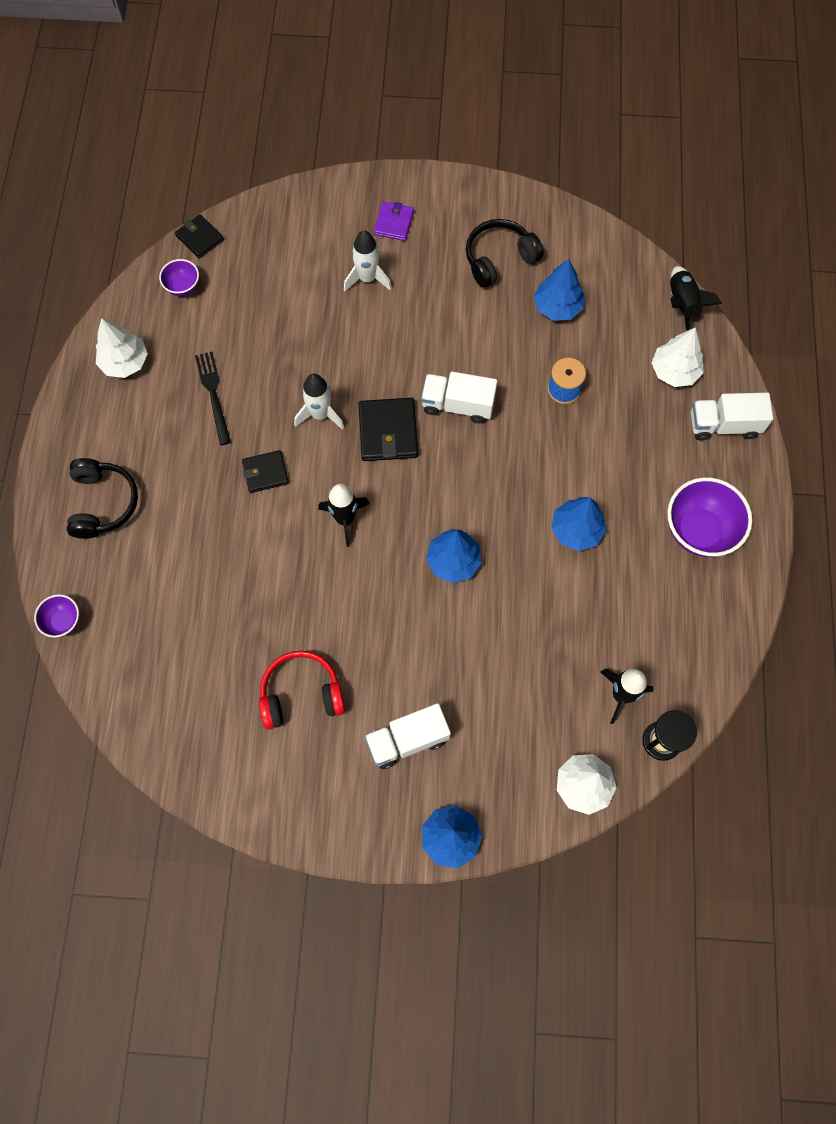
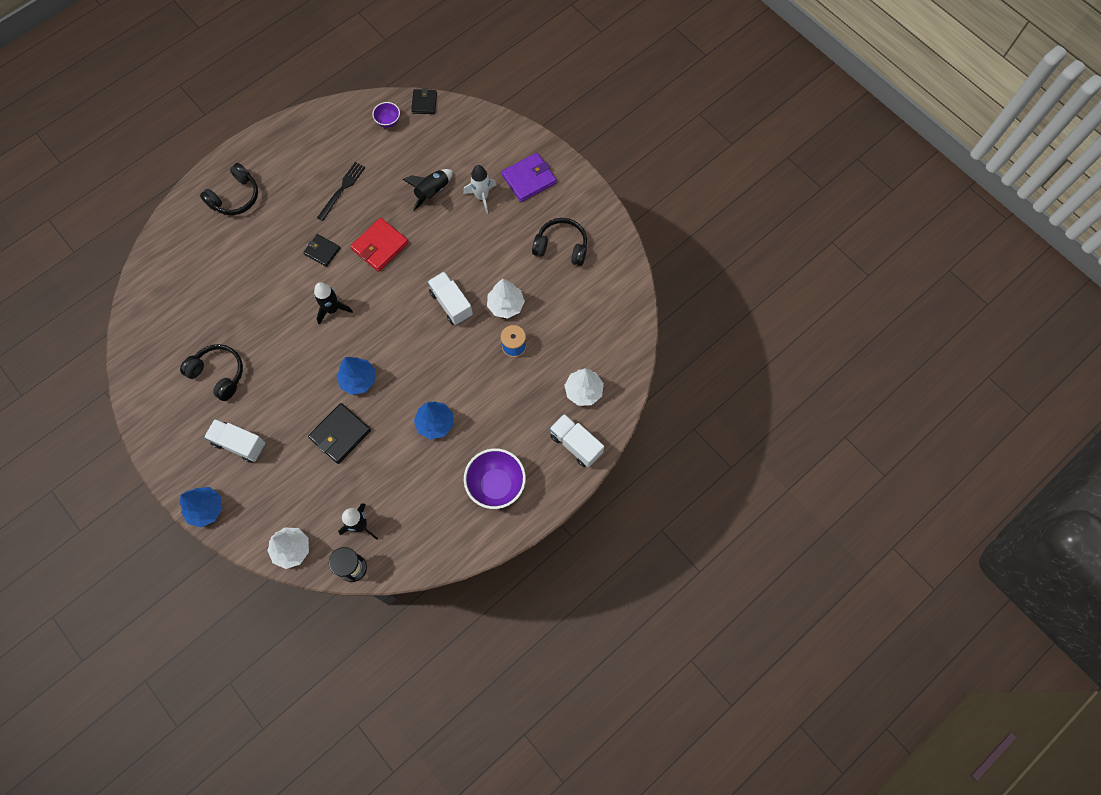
camera: 45 degrees right, 0 degrees up
(63, 621) = (159, 237): purple bowl -> none
(125, 362) = (320, 136): white tree -> white tree (506, 305)
(301, 694) = (219, 374): red headphones -> black headphones
(320, 414) = (380, 246): white rocket -> red wallet
(388, 432) = (402, 285): black wallet -> black wallet (340, 434)
(394, 223) = (529, 179): purple wallet -> purple wallet, size x1.58
(557, 307) = (562, 300): blue tree -> none
(682, 305) = (630, 360): black rocket -> black rocket (432, 192)

